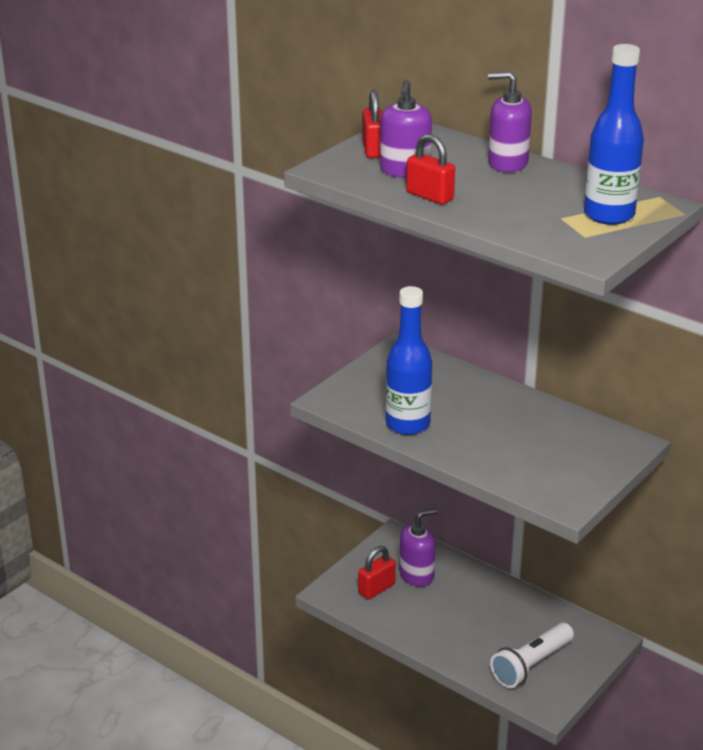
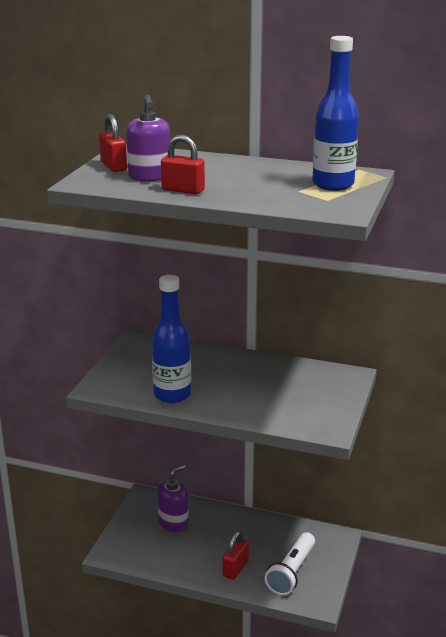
camera: 20 degrees left, 5 degrees down
(376, 589) = (146, 541): red padlock -> red padlock (235, 568)
(507, 163) = (227, 163): purple soap dispenser -> none

